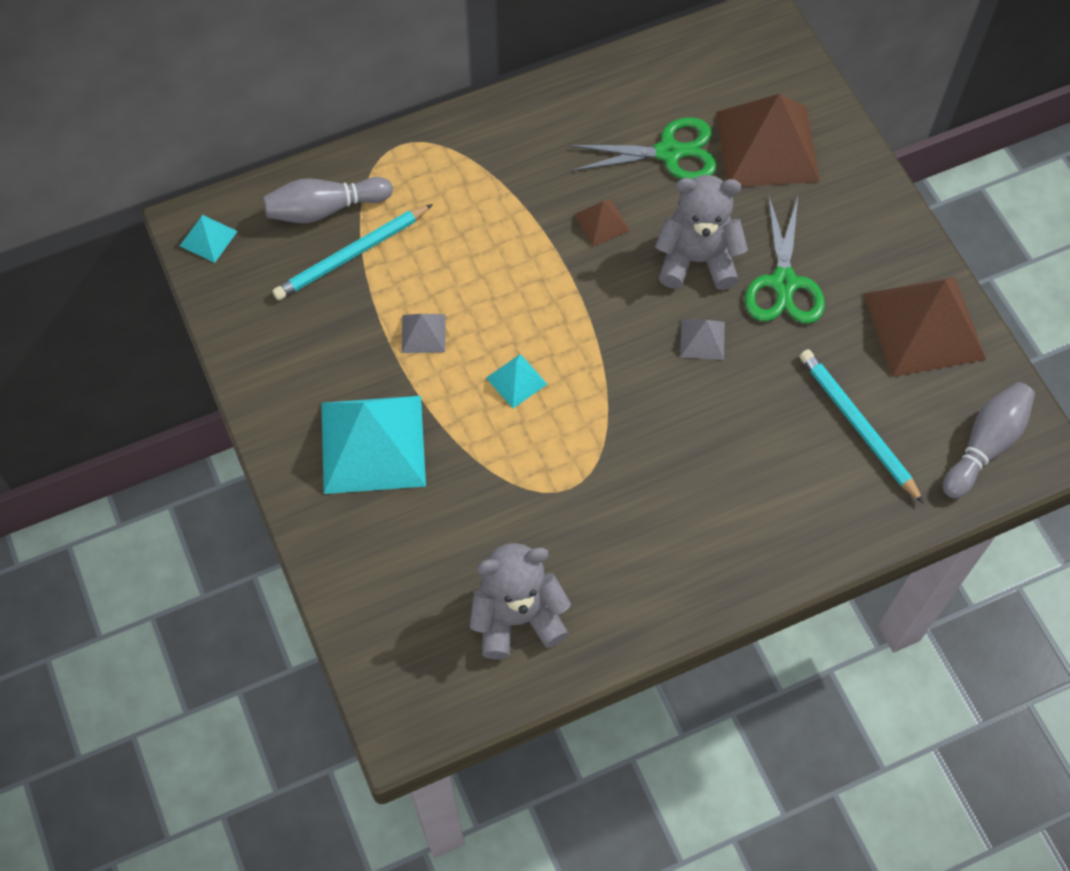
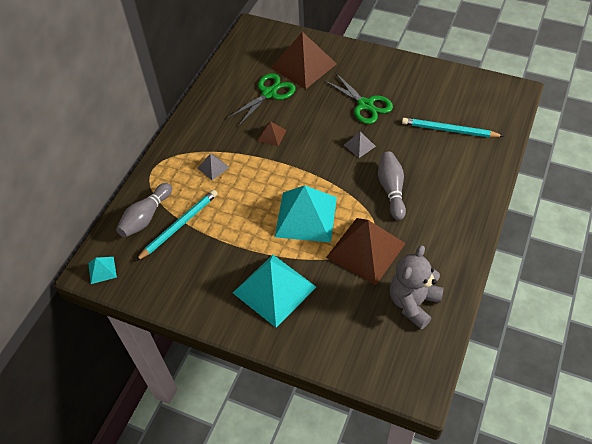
camera: 40 degrees left, 10 degrees down
(352, 255) = (179, 225): turquoise pencil -> turquoise pencil turned 150 degrees counterclockwise
(423, 333) = (246, 230): grey pyramid -> grey pyramid (213, 167)
(516, 380) = (306, 216): turquoise pyramid -> turquoise pyramid, size x2.25
(697, 260) = (324, 121): grey teddy bear -> none
(924, 326) = (430, 82): brown pyramid -> brown pyramid (366, 250)
(985, 445) = (497, 103): grey bowling pin -> grey bowling pin (391, 190)

